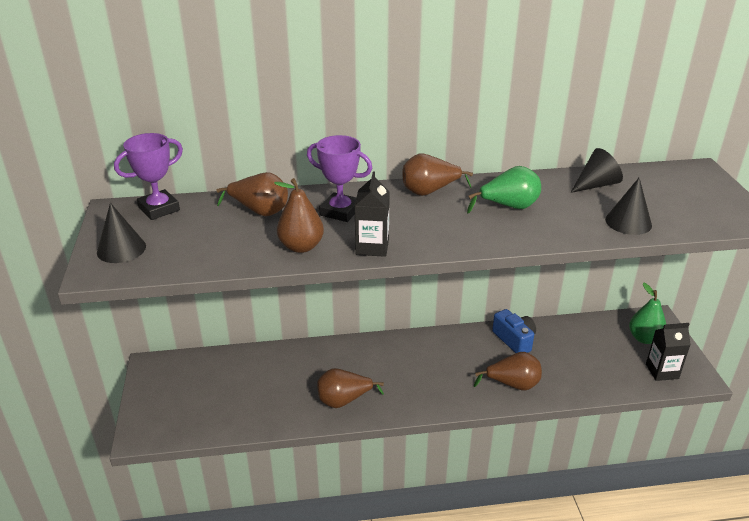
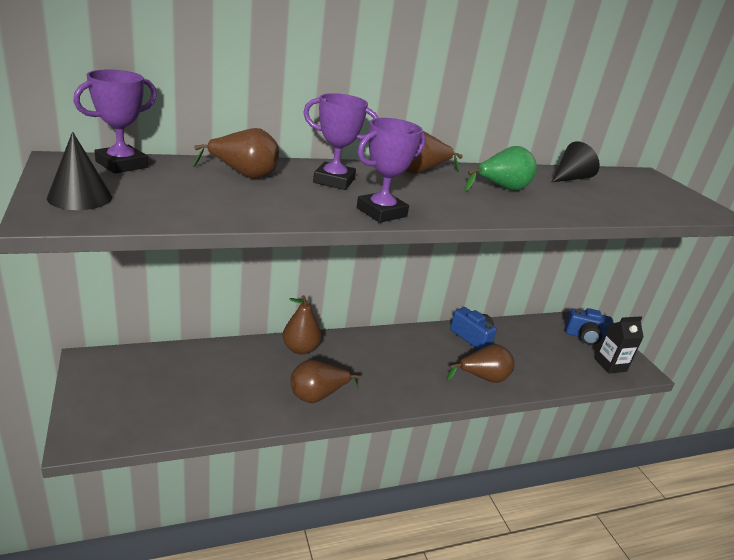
camera: 15 degrees left, 5 degrees down
(301, 247) = (302, 207): brown pear -> brown pear (300, 349)
(372, 247) = (381, 212): black carton -> purple trophy
(628, 222) = (617, 207): black cone -> none
(644, 338) = (585, 337): green pear -> blue camera

